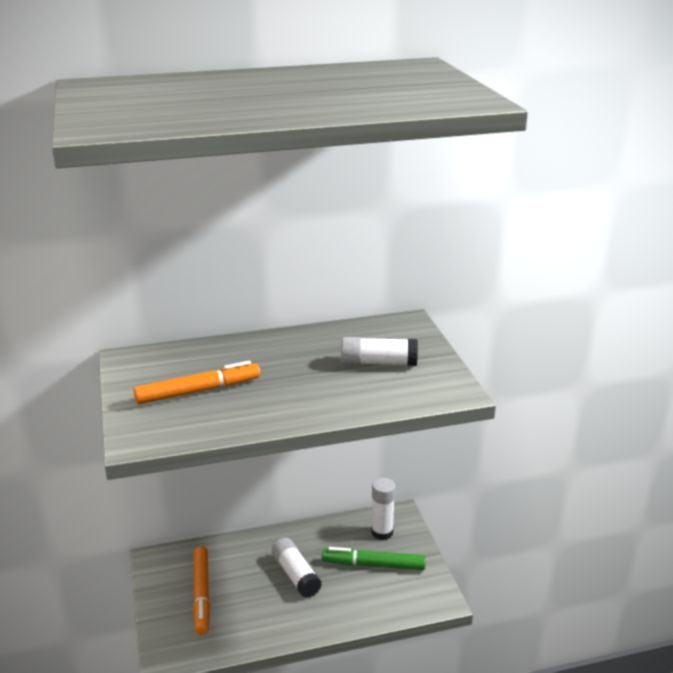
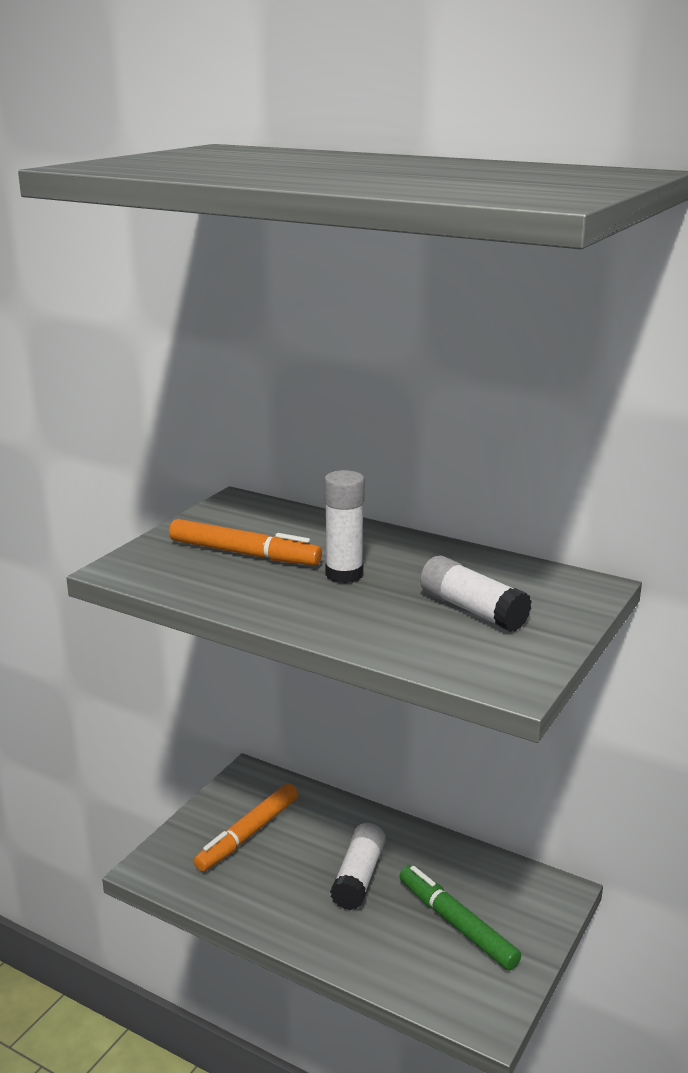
camera: 45 degrees right, 5 degrees down
(382, 532) = (512, 896): white glue stick -> white glue stick (344, 574)

